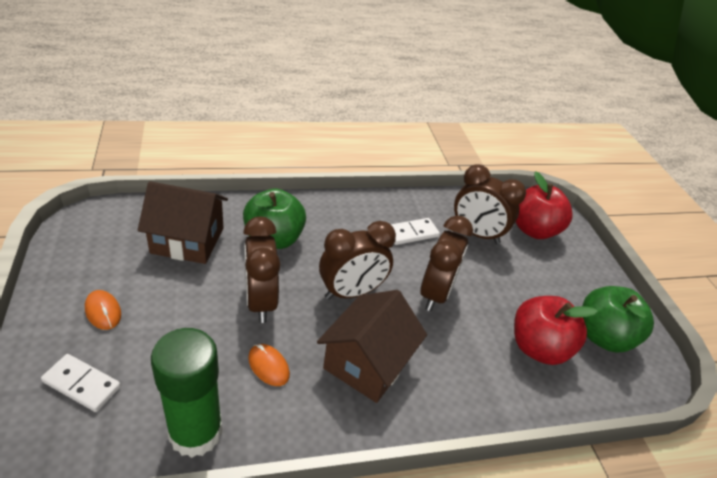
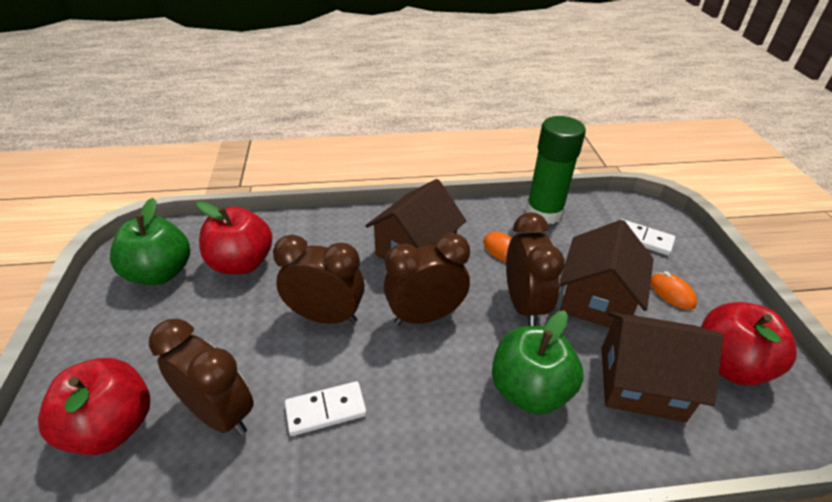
camera: 170 degrees left, 0 degrees up
(105, 250) = (728, 364): none -> red apple
(187, 305) = (596, 299): none -> brown house
(435, 293) = (326, 316): brown clock -> brown clock turned 75 degrees clockwise

